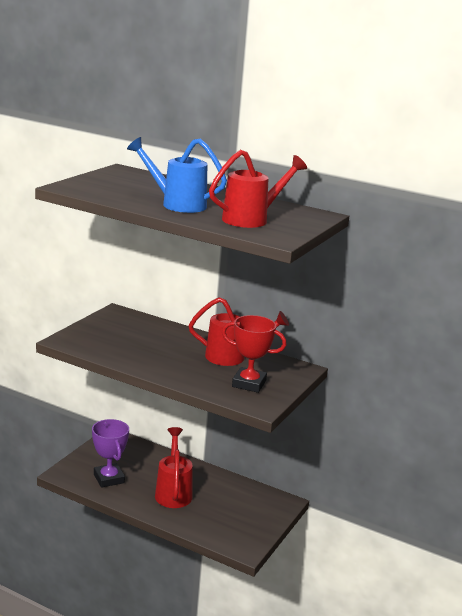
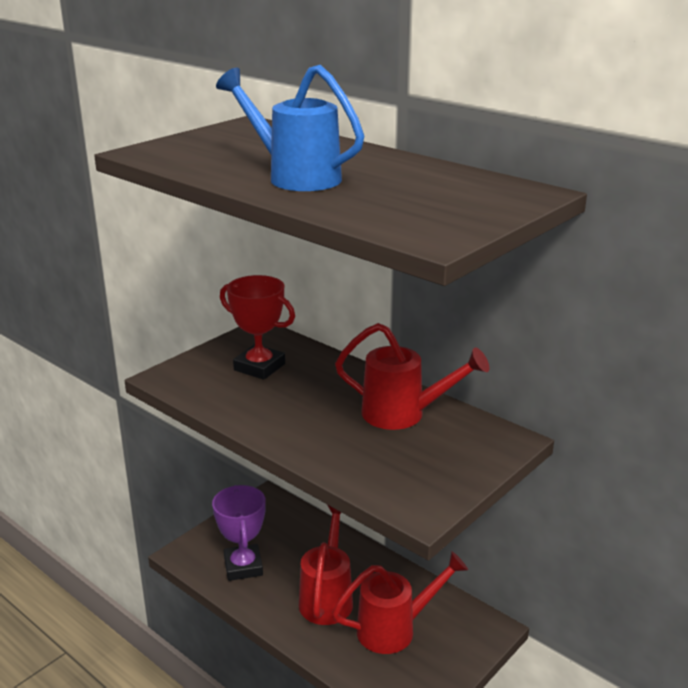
camera: 15 degrees right, 5 degrees up
(249, 384) = (414, 465): red trophy -> red trophy (259, 367)
(252, 219) = (406, 202): red watering can -> red watering can (395, 629)

